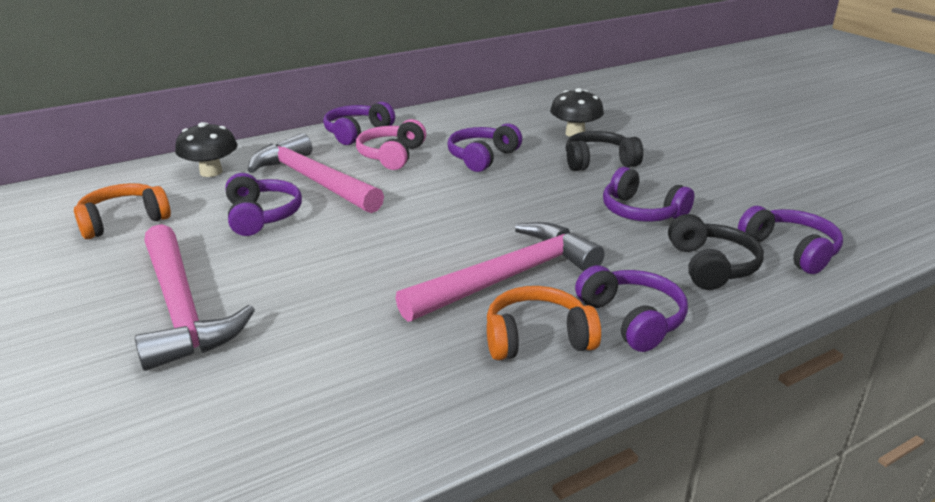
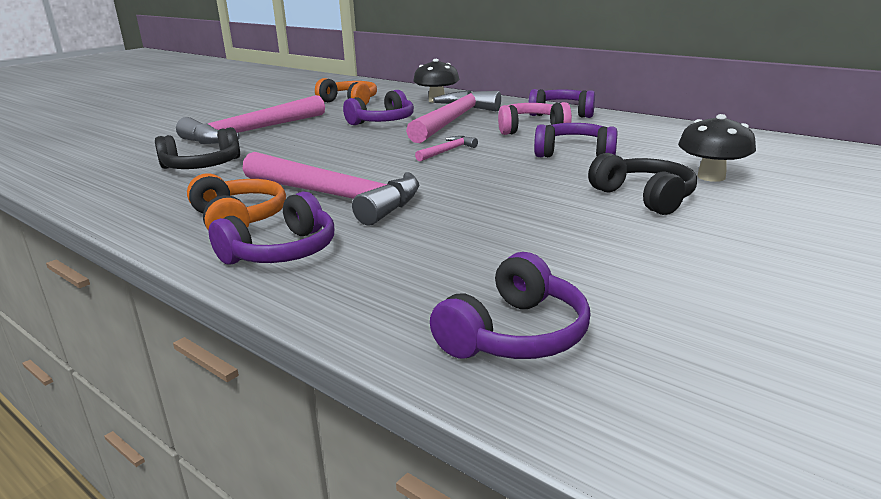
camera: 70 degrees right, 5 degrees down
(418, 203) = (447, 151): none -> pink hammer
(641, 212) = (530, 232): purple headphones -> none
(711, 266) = (422, 281): black headphones -> black headphones (202, 166)

